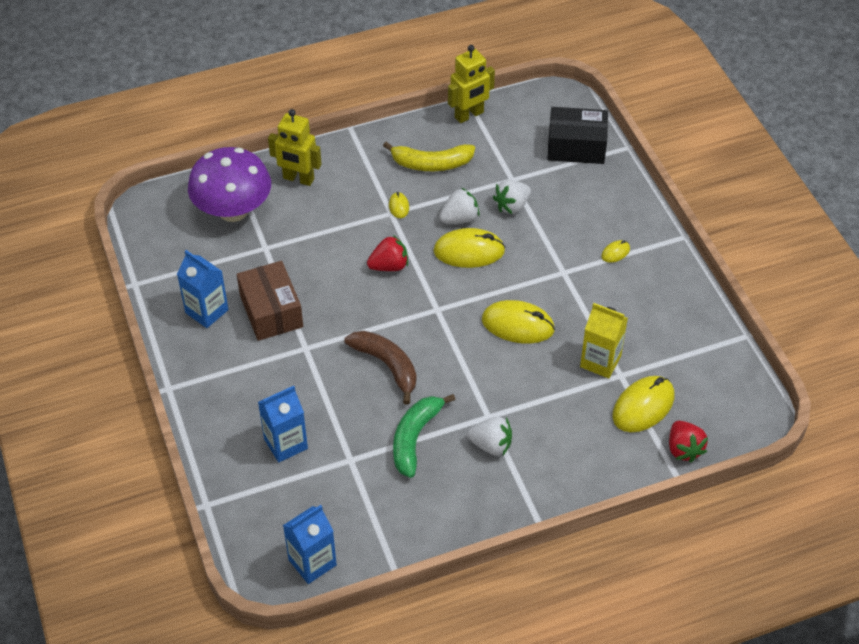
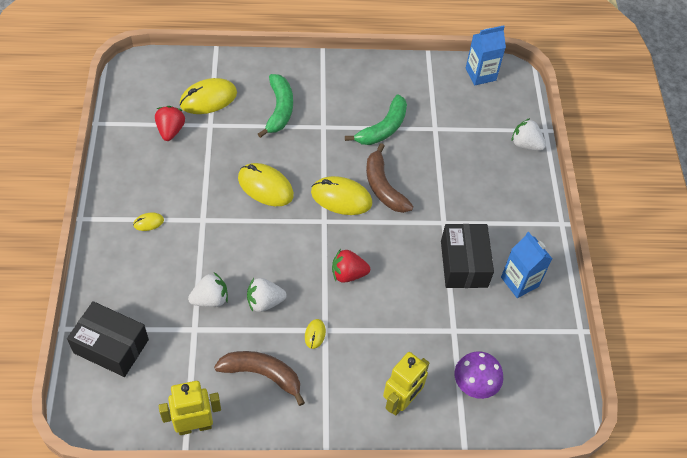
camera: 165 degrees left, 5 degrees up
(233, 210) = (475, 384): purple mushroom -> purple mushroom, size x0.58
(271, 311) = (464, 264): brown box -> black box
(285, 444) = (479, 153): blue carton -> none
(298, 179) = (401, 401): yellow robot -> yellow robot turned 90 degrees clockwise
(431, 164) = (262, 374): yellow banana -> brown banana
(469, 251) = (272, 265): yellow mouse -> yellow mouse (341, 198)
(491, 445) = (331, 107): white strawberry -> white strawberry (525, 144)
(551, 420) = (279, 110): none -> green banana
(600, 361) = (219, 139): yellow carton -> none
(683, 449) = (199, 64): red strawberry -> red strawberry (170, 130)

